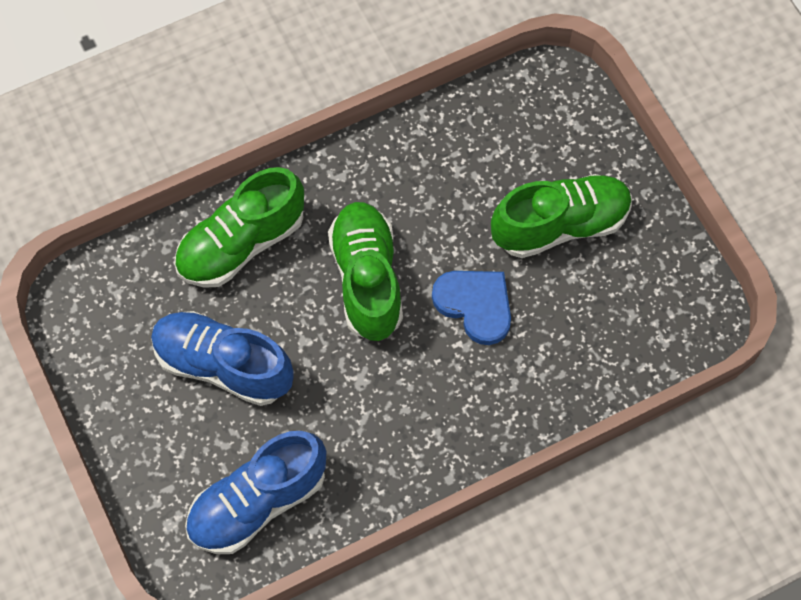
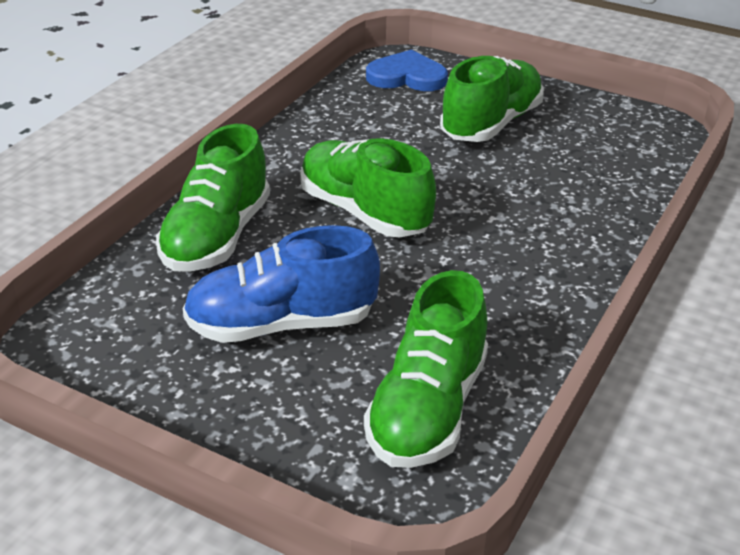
camera: 35 degrees left, 30 degrees down
(257, 502) = (427, 409): blue shoe -> green shoe
(475, 305) = (478, 190): blue heart -> blue heart (407, 76)

